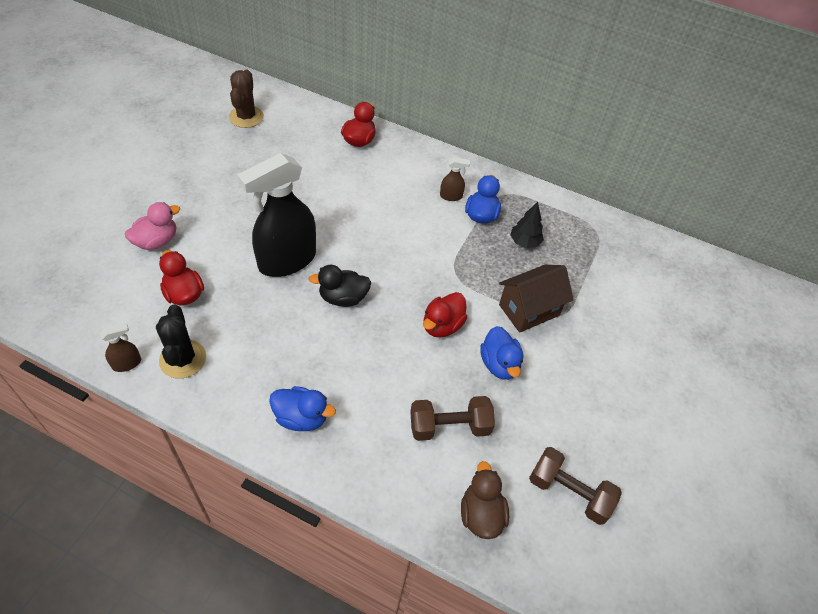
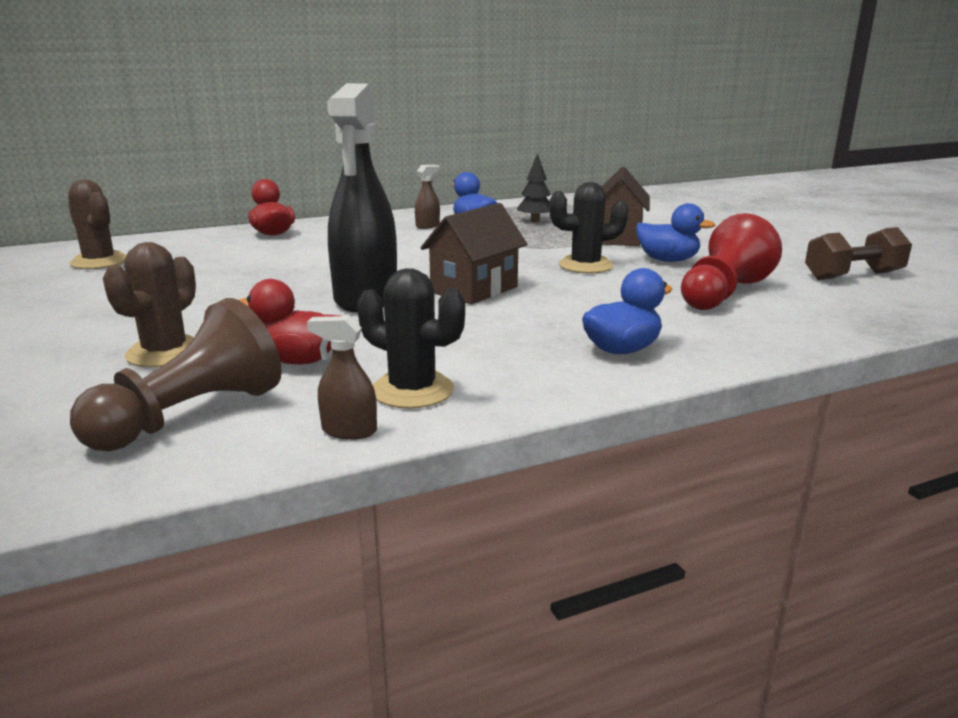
camera: 45 degrees left, 30 degrees down
(105, 301) = (191, 416): none -> brown pawn
(127, 363) = (348, 431): brown spray bottle -> brown spray bottle turned 90 degrees counterclockwise
(156, 241) = (165, 353): pink duck -> brown cactus
(343, 298) = (474, 290): black duck -> brown house
(442, 326) = (585, 266): red duck -> black cactus
(449, 426) = (723, 294): brown dumbbell -> red pawn
(481, 514) = (852, 309): brown duck -> none

